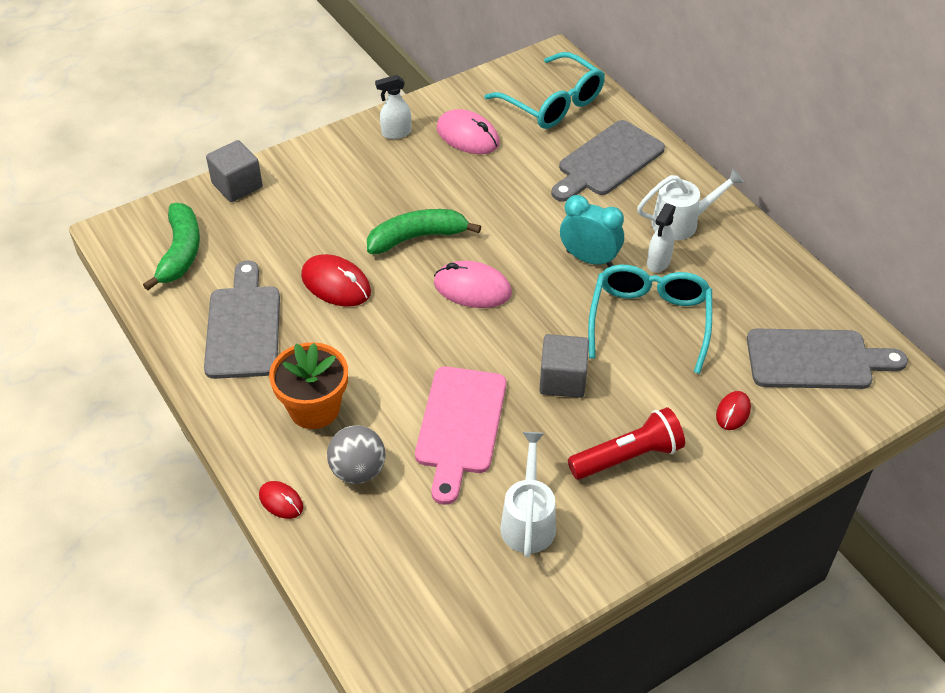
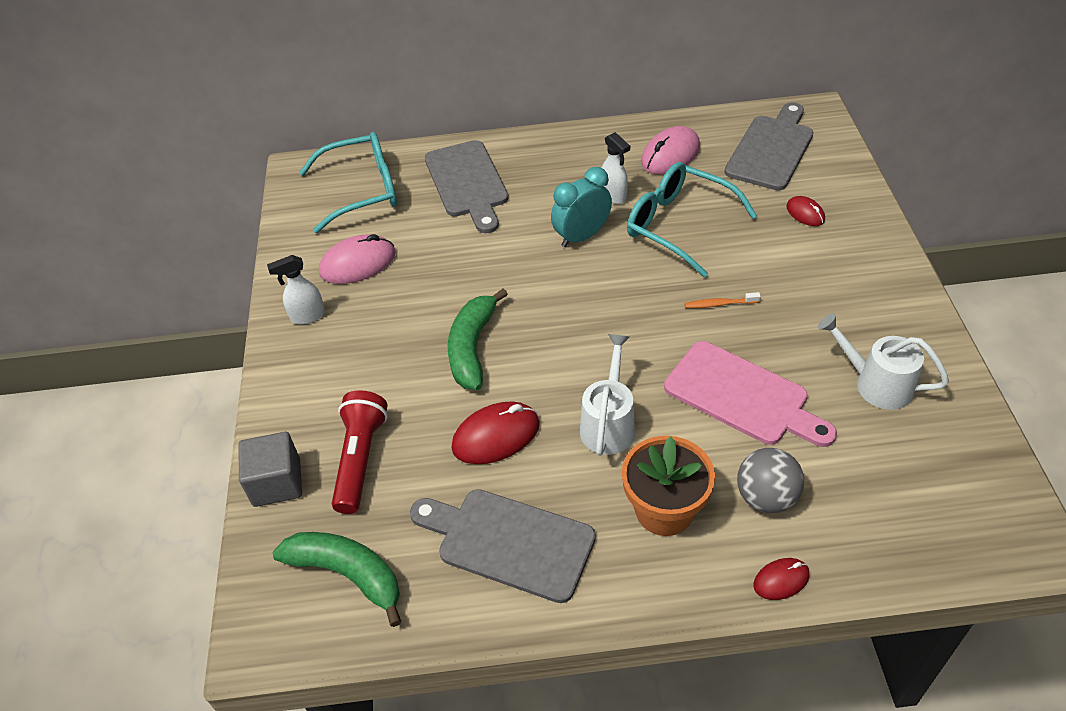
camera: 60 degrees left, 0 degrees up
(396, 133) = (307, 316): white spray bottle -> white spray bottle turned 60 degrees clockwise
(472, 288) = (569, 328): pink mouse -> pink mouse (670, 155)
(562, 380) = (719, 304): grey cube -> orange toothbrush
(627, 457) = (827, 293): red flashlight -> red flashlight (360, 459)
(682, 222) = (575, 165): white watering can -> white watering can (608, 423)

